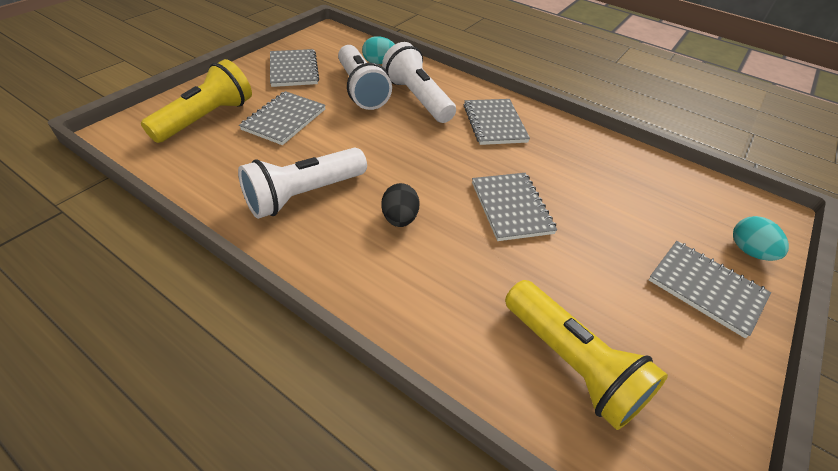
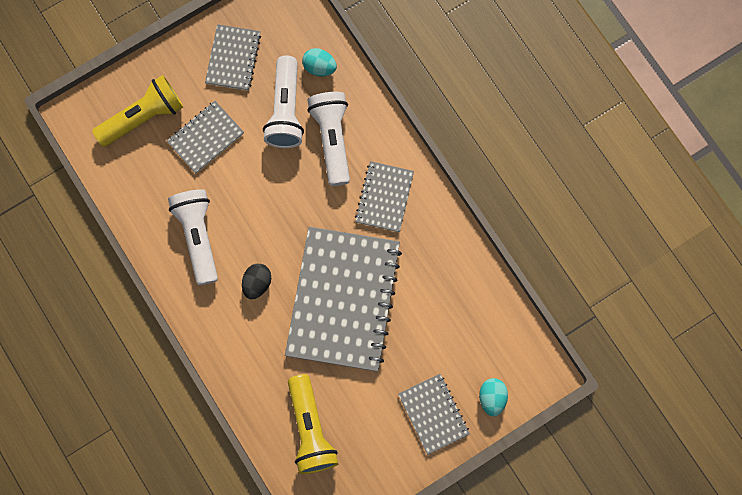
camera: 25 degrees right, 30 degrees up
(304, 195) = (198, 237): white flashlight -> white flashlight turned 90 degrees clockwise
(511, 208) = (343, 300): grey notebook -> grey notebook, size x2.02

